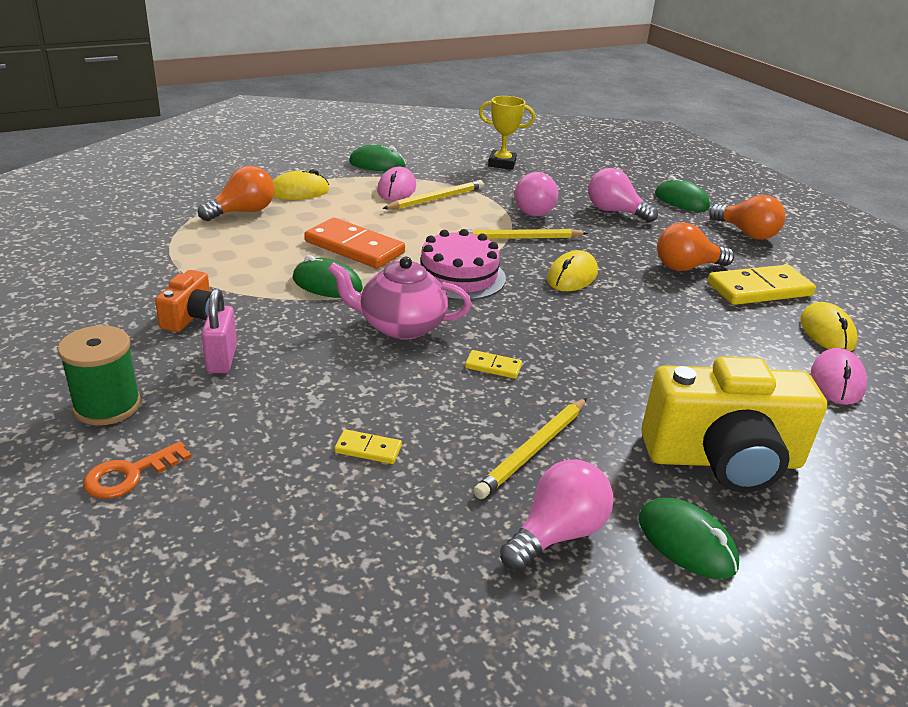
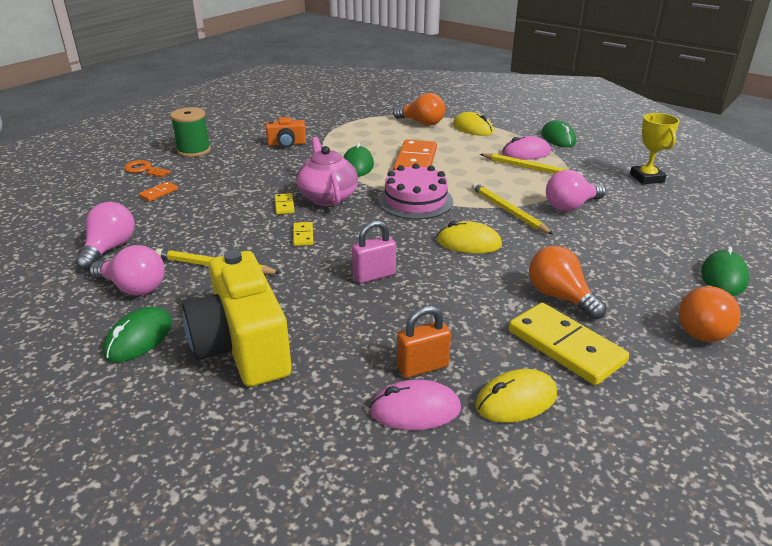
camera: 70 degrees right, 0 degrees up
(222, 359) = (251, 161): pink padlock -> pink padlock (374, 275)
(252, 470) = (159, 193): none -> orange domino
(368, 449) = (190, 216): yellow domino -> yellow domino (284, 205)
(615, 211) = (630, 244): pink light bulb -> pink light bulb (110, 249)
(777, 361) = (422, 367): none -> orange padlock

